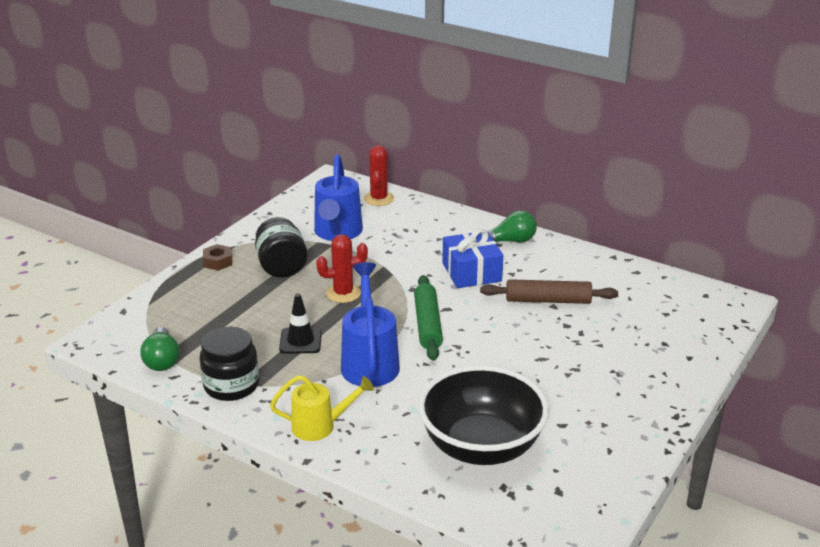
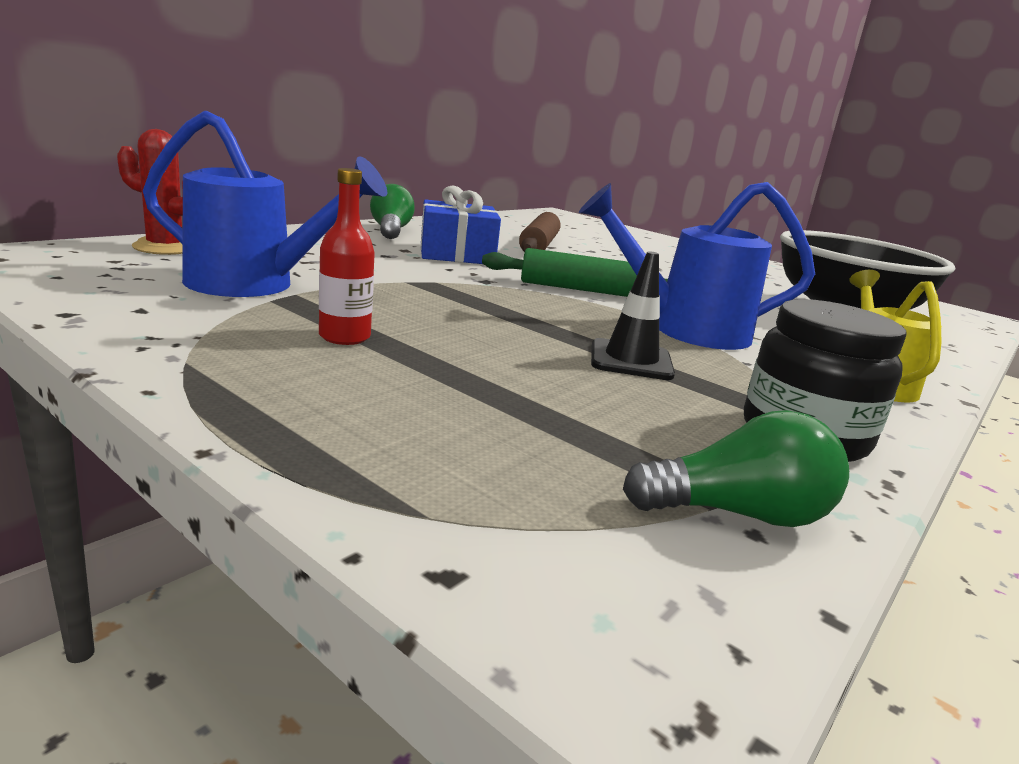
camera: 85 degrees left, 10 degrees down
(218, 262) = (251, 390): brown nut -> none
(281, 267) = (344, 337): black jar -> red bottle
(343, 293) = (478, 313): red cactus -> none

